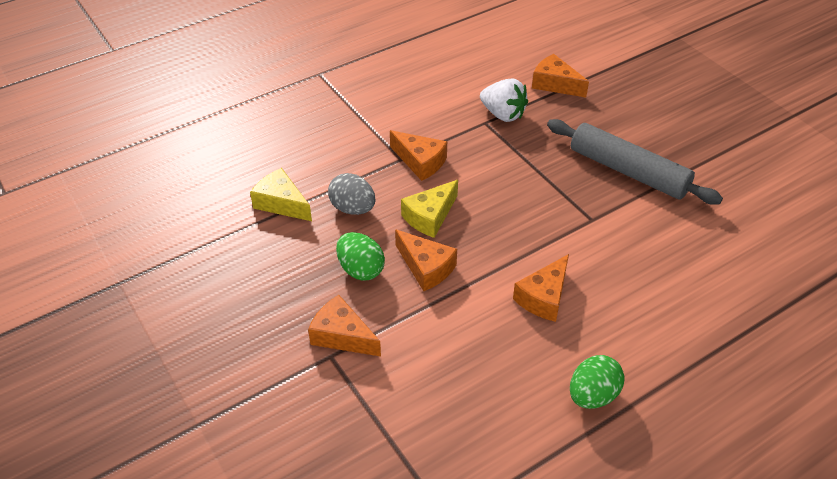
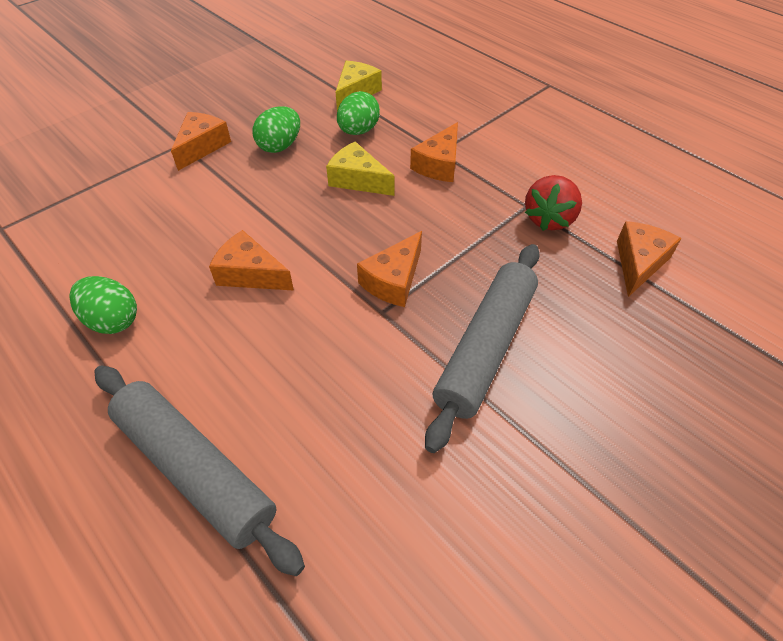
camera: 80 degrees right, 5 degrees up
(353, 208) = (358, 131): grey egg -> green egg
(426, 267) = (286, 185): orange cheese -> orange cheese (393, 280)
(503, 114) = (549, 219): white strawberry -> red strawberry
(733, 331) = (195, 469): none -> grey rolling pin

